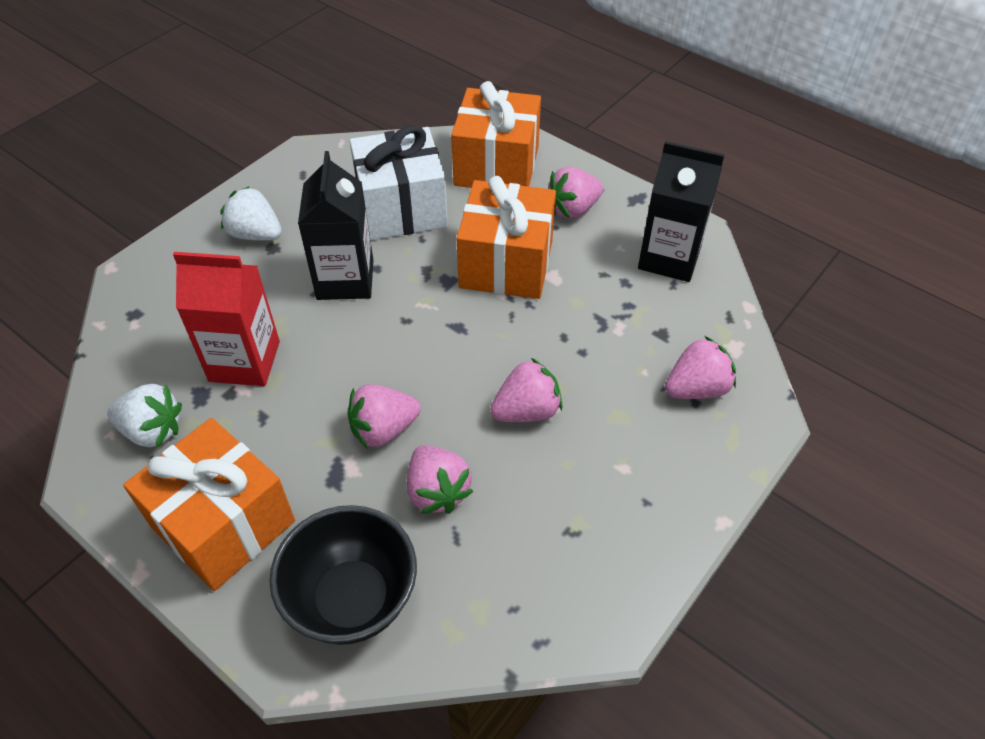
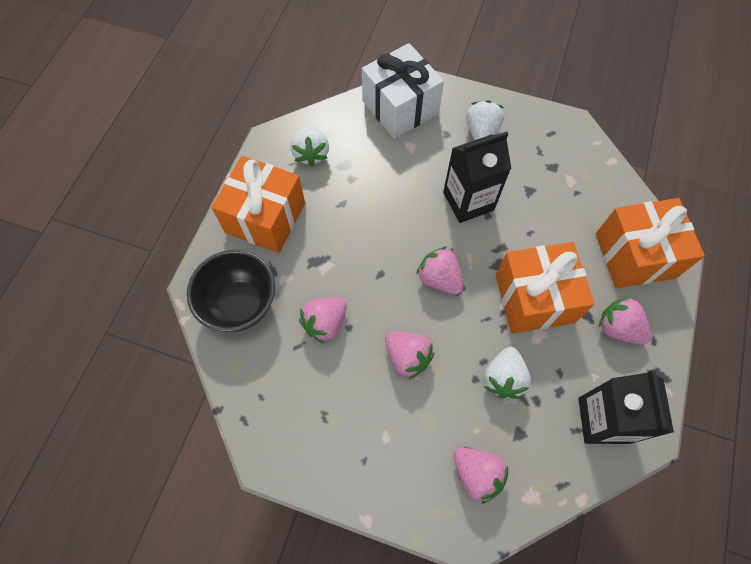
camera: 70 degrees right, 15 degrees up
(244, 361) = (377, 175): red carton -> none
(383, 430) = (358, 274): pink strawberry -> pink strawberry (439, 279)
(401, 208) = (552, 208): white gift -> white gift (400, 107)
(591, 325) = (503, 378): none -> white strawberry

